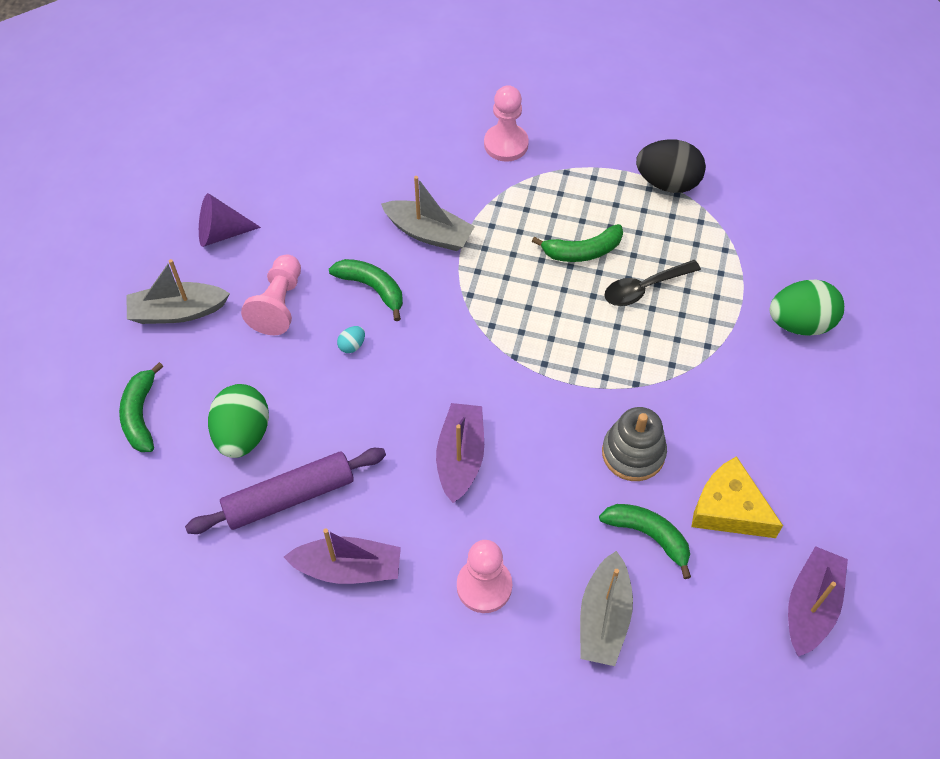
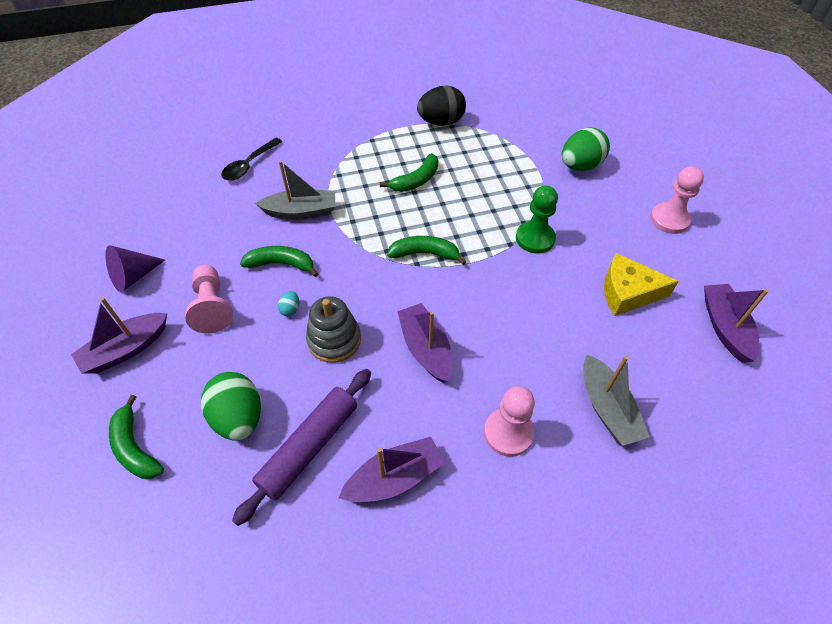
camera: 30 degrees left, 5 degrees down
(178, 311) = (126, 349): grey boat -> purple boat
(506, 144) = (320, 139): pink pawn -> pink pawn (669, 219)
(633, 453) = (541, 287): grey stacking toy -> grey stacking toy (334, 340)
(644, 288) = (472, 185): black spoon -> black spoon (249, 165)
(648, 536) = (592, 336): green banana -> green banana (425, 254)
(670, 391) = (535, 238): none -> green pawn

